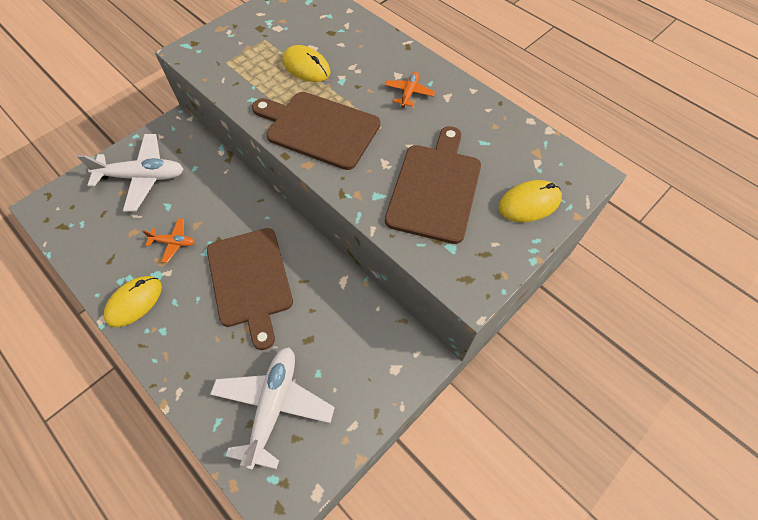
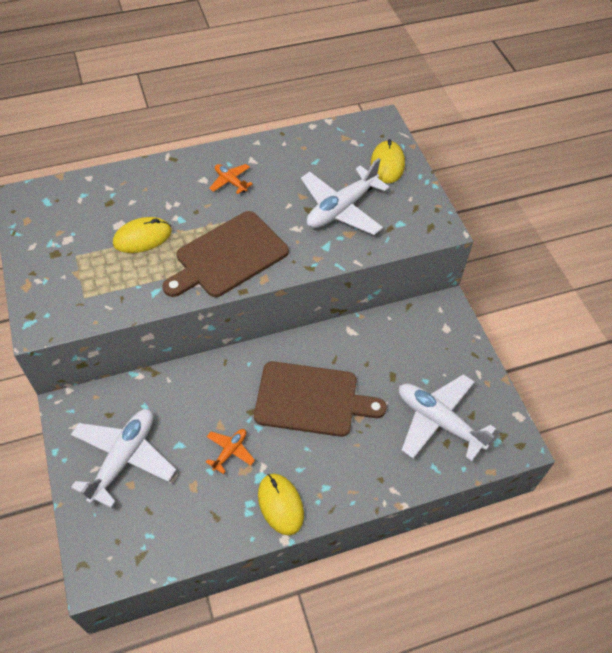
camera: 65 degrees left, 5 degrees down
(435, 188) = (341, 209): brown cutting board -> white plane

